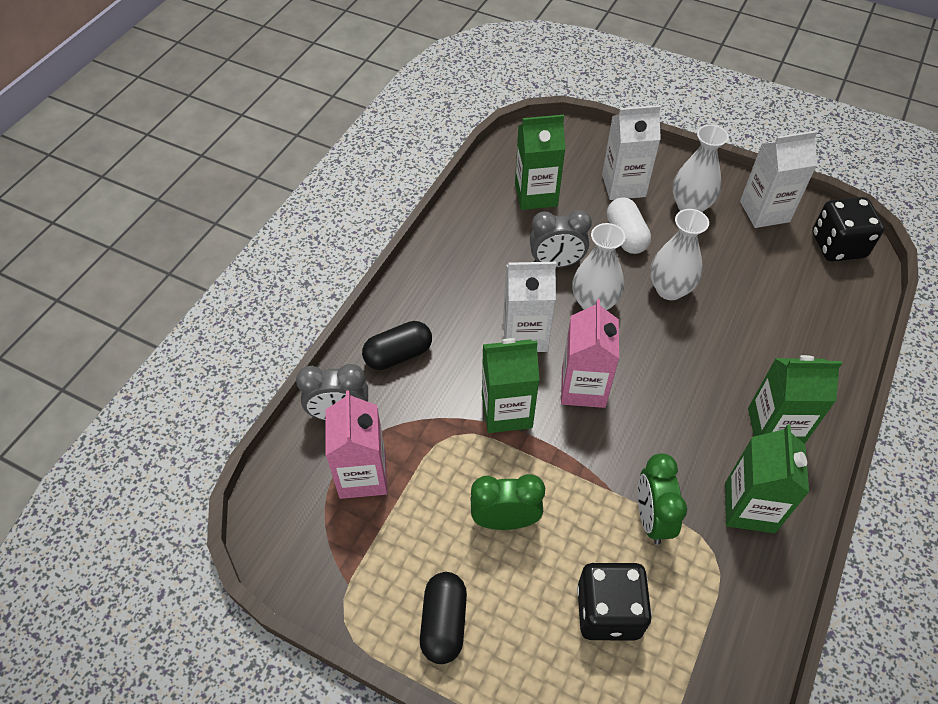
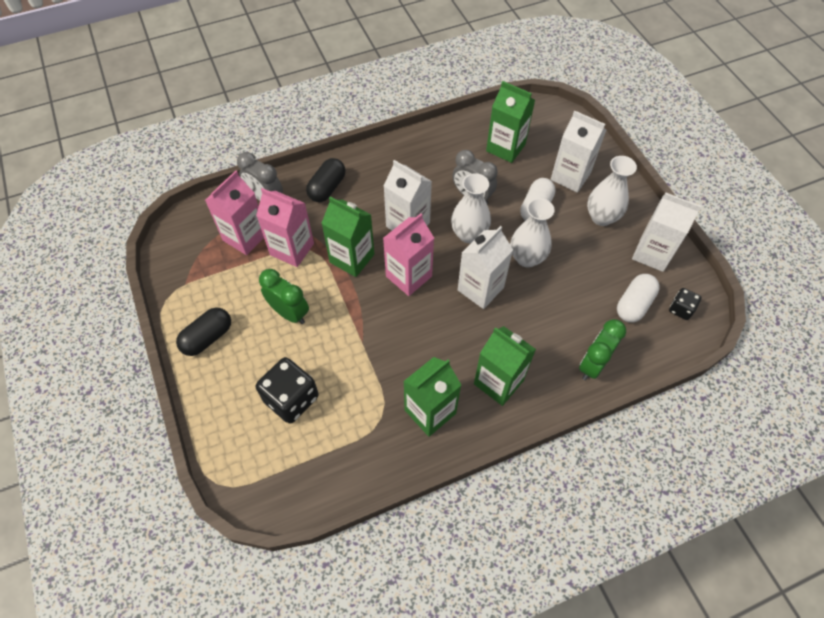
camera: 40 degrees right, 5 degrees up
(398, 355) = (327, 188): black capsule -> black capsule turned 75 degrees counterclockwise
(431, 449) = (292, 249): none -> pink carton
(651, 518) = (367, 373): green clock -> green clock (593, 365)
(662, 349) = (480, 289): none -> white carton
(800, 268) = (634, 304): none -> white capsule
(838, 245) = (680, 309): black dice -> black dice, size x0.53

